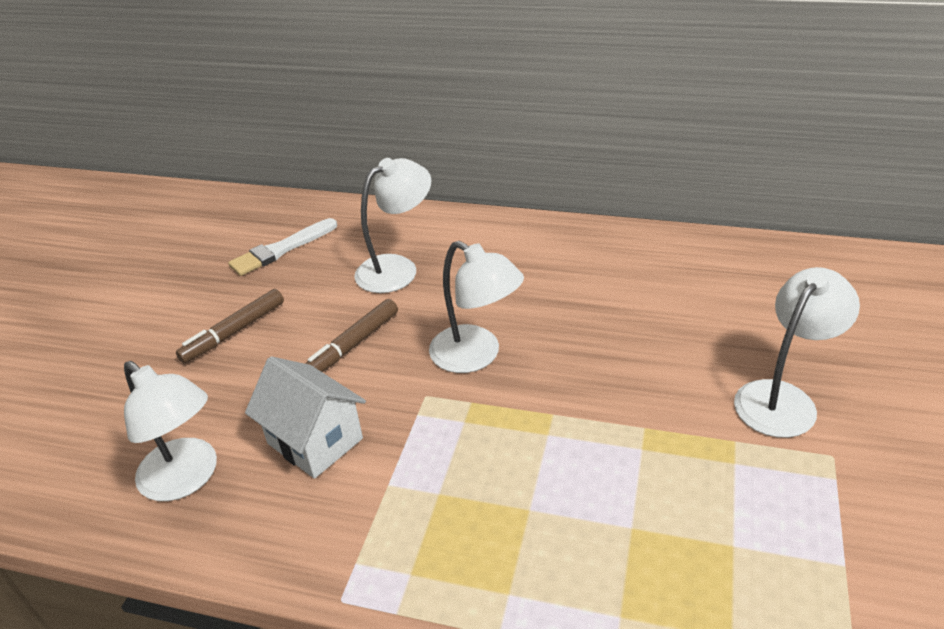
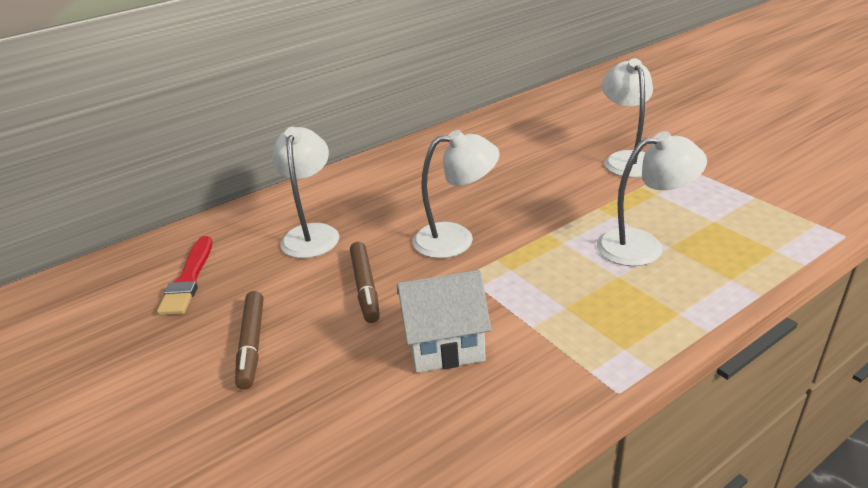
camera: 50 degrees left, 5 degrees down
(187, 479) = (398, 438): white lamp -> white lamp (643, 245)
(282, 249) = (189, 279): white brush -> red brush

